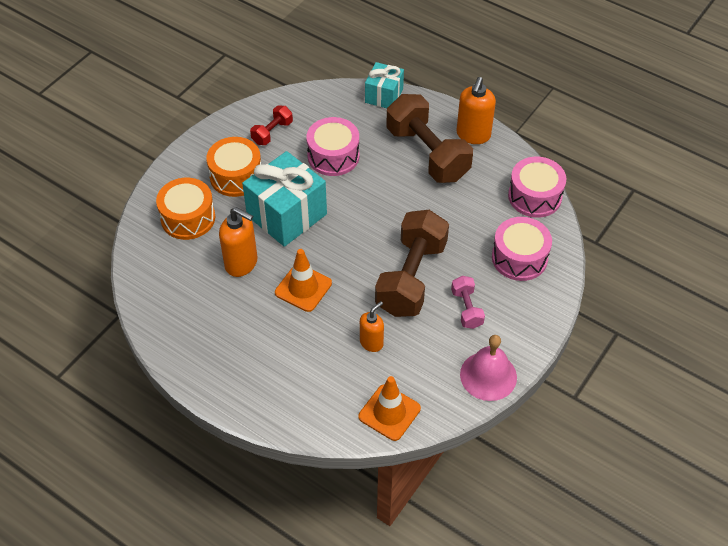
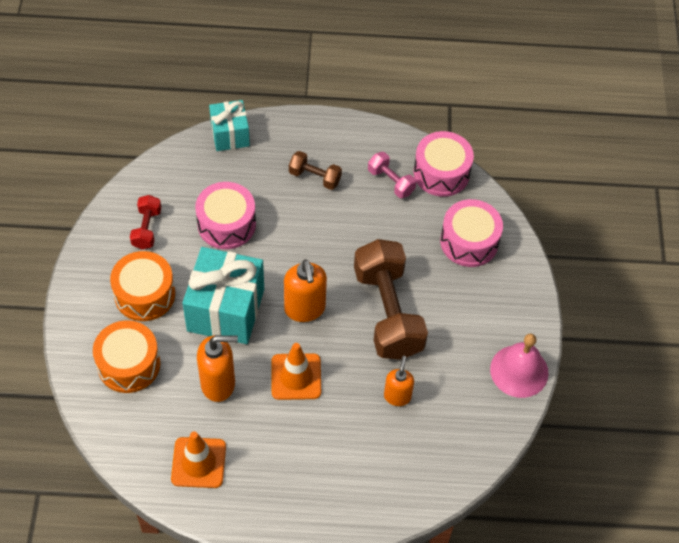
camera: 35 degrees left, 5 degrees up
(389, 412) = (460, 455): orange traffic cone -> orange traffic cone (198, 462)
(427, 154) = (315, 177): brown dumbbell -> brown dumbbell, size x0.47
(466, 309) = (457, 316): pink dumbbell -> pink dumbbell (391, 182)
(473, 135) = (344, 136): orange soap dispenser -> orange soap dispenser (305, 309)

